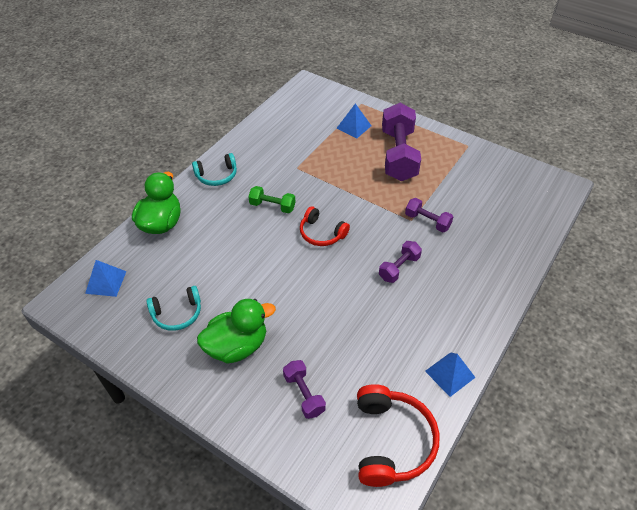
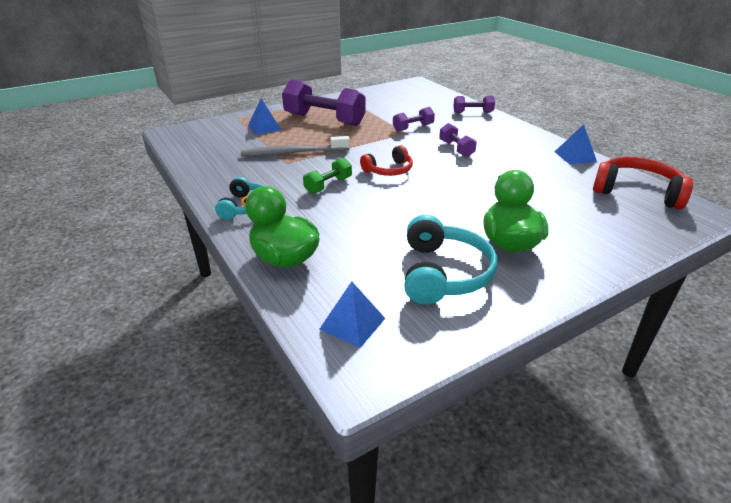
camera: 65 degrees left, 15 degrees down
(177, 314) = (444, 273): turquoise headphones -> turquoise headphones, size x1.58
(304, 394) = (581, 219): purple dumbbell -> purple dumbbell (473, 112)
(316, 164) = (293, 153): none -> grey toothbrush

